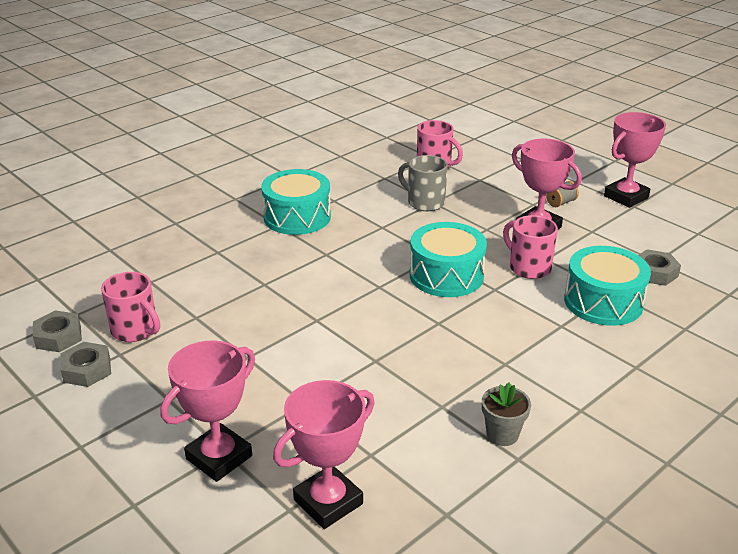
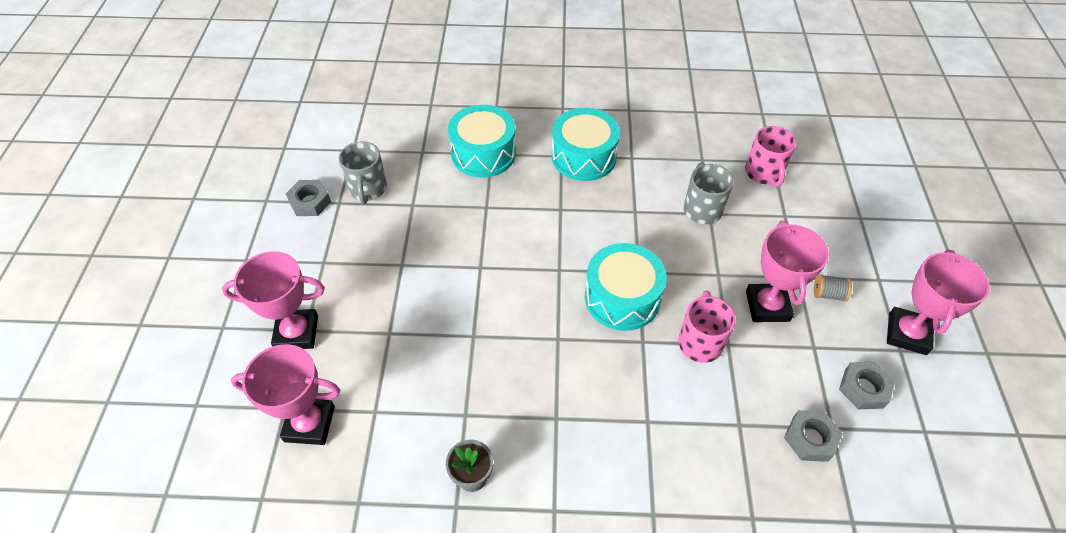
camera: 45 degrees right, 20 degrees up
(58, 337) = (325, 162): grey nut -> grey nut (863, 388)
(135, 330) = (368, 189): pink mug -> grey mug
(603, 302) = (716, 428): turquoise drum -> turquoise drum (483, 153)
(626, 197) = (907, 334): pink trophy -> pink trophy turned 75 degrees counterclockwise

